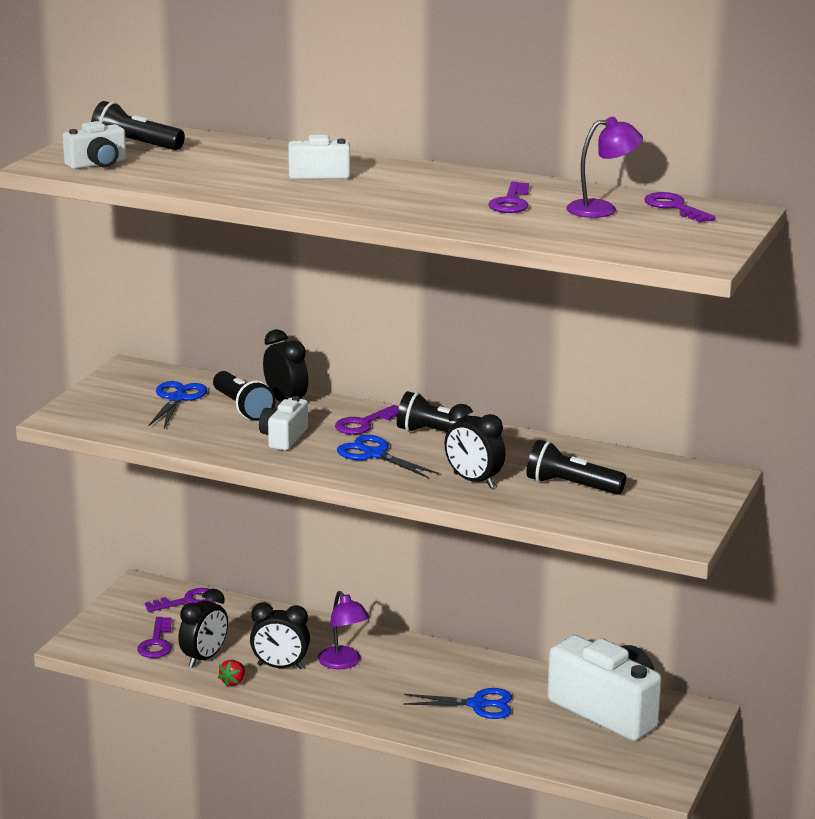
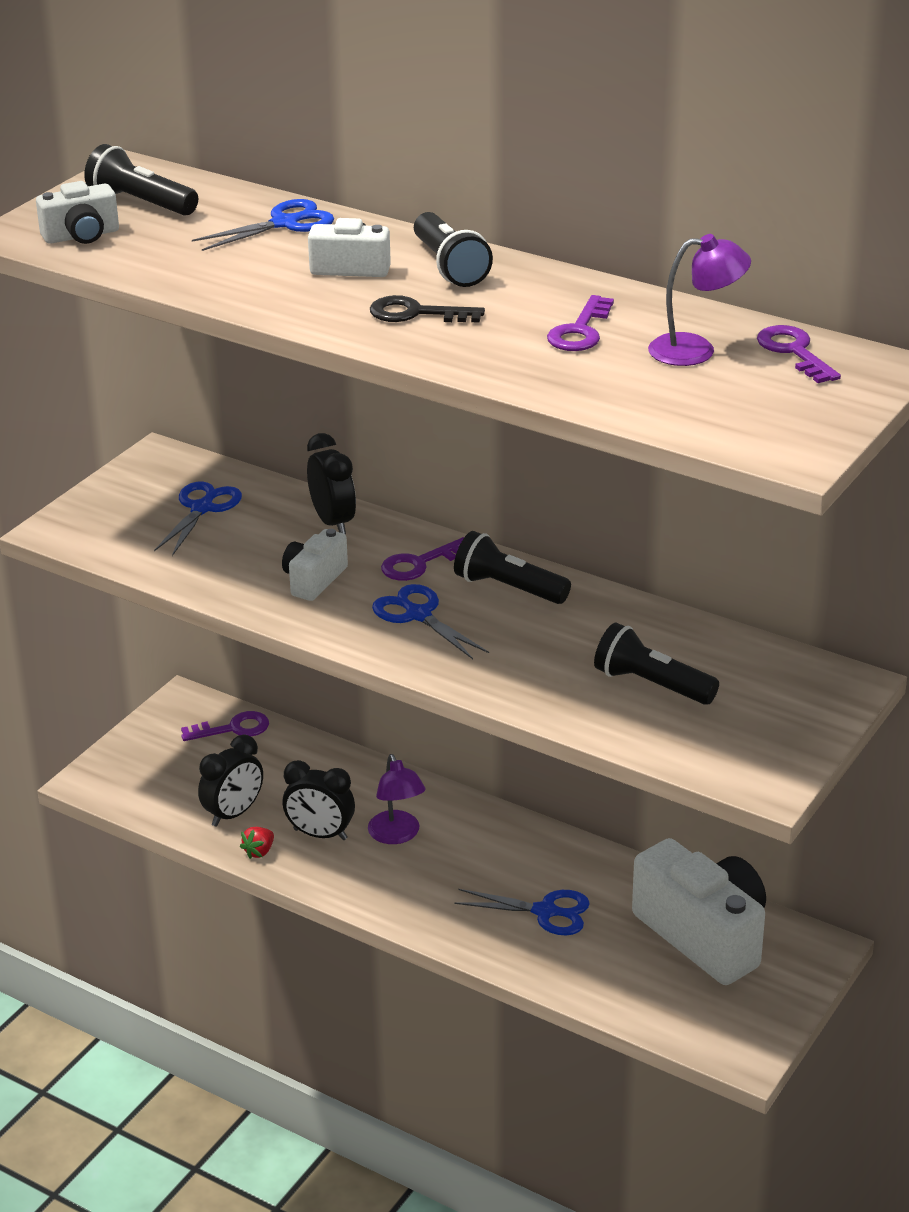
camera: 10 degrees right, 10 degrees up
(156, 643) = (182, 787): purple key -> none
(242, 408) = (277, 528): black flashlight -> black flashlight (449, 267)
(255, 153) = (285, 223): none -> blue scissors
(381, 197) = (416, 313): none -> black key
(473, 481) = (530, 667): black clock -> none

